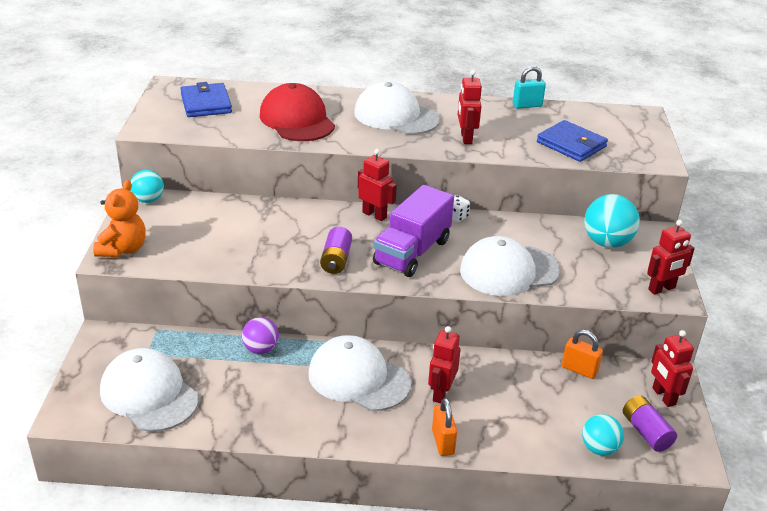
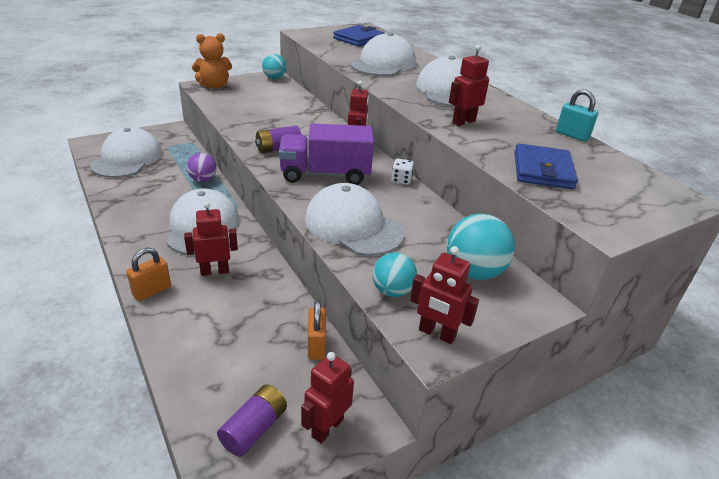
camera: 55 degrees right, 0 degrees up
(297, 120) = (383, 64): red cap -> white cap
(599, 448) = (203, 396): turquoise ball -> turquoise ball (392, 291)

